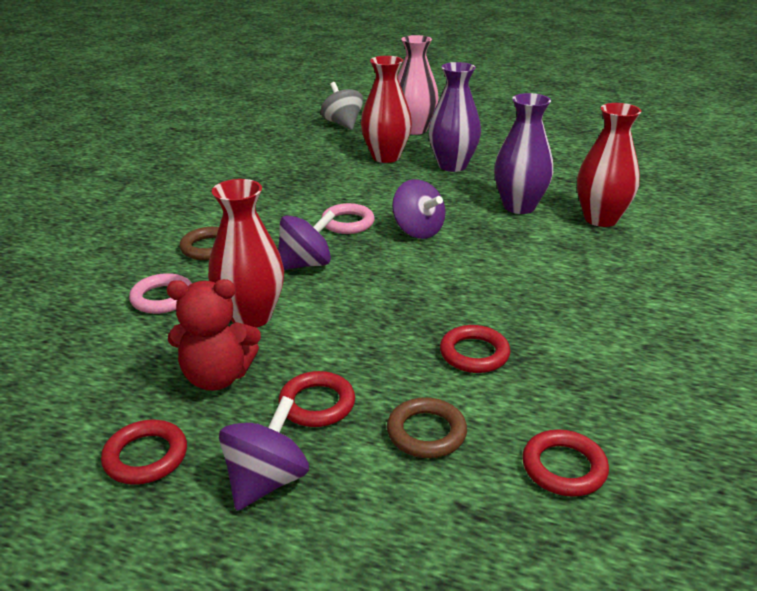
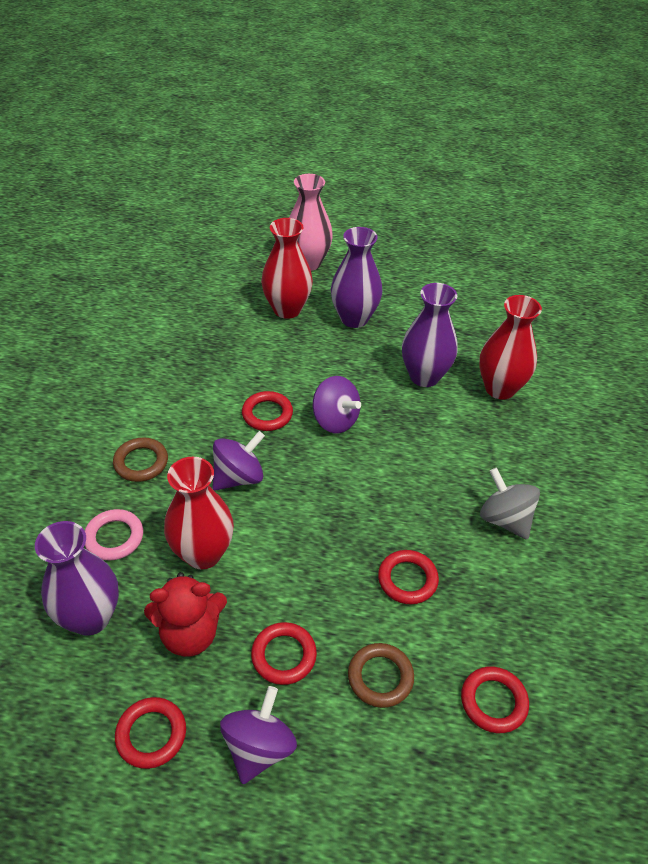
camera: 10 degrees left, 15 degrees up
(115, 355) = (90, 617): none -> purple vase
(342, 124) = (234, 257): grey spinning top -> grey spinning top (505, 519)
(348, 223) = (267, 414): pink ring -> red ring

